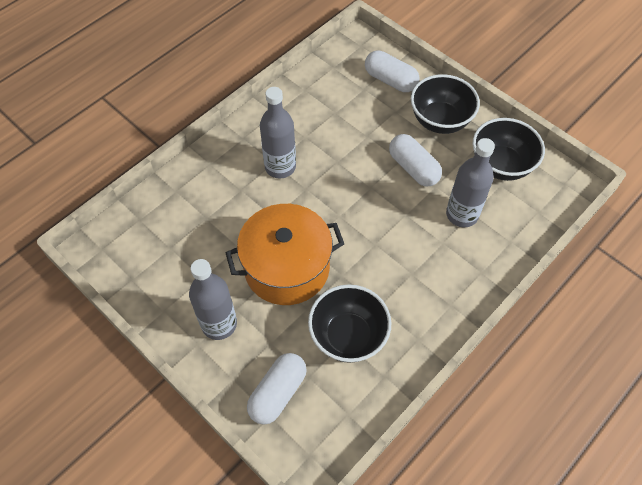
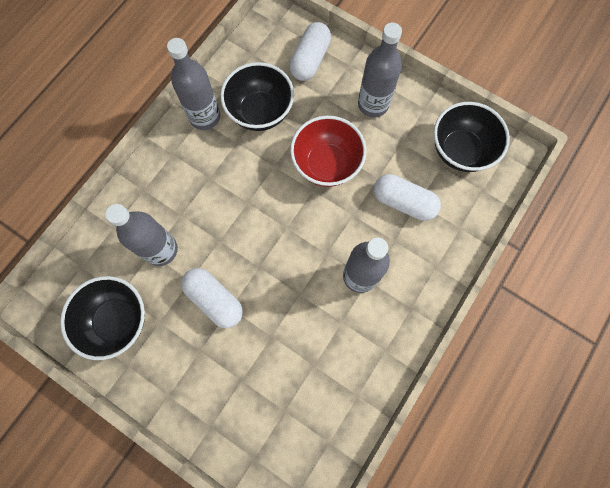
camera: 170 degrees right, 15 degrees up
(287, 268) = (326, 164): orange pot -> red bowl
(390, 80) = (252, 432): white capsule -> white capsule (403, 202)
(412, 341) = (205, 117): none -> grey bottle
(440, 121) = (187, 374): black bowl -> black bowl (460, 151)

